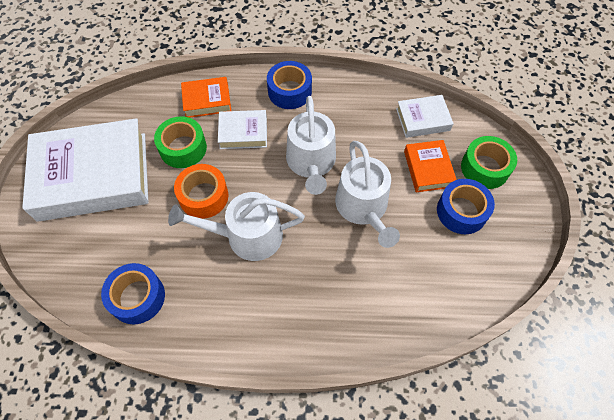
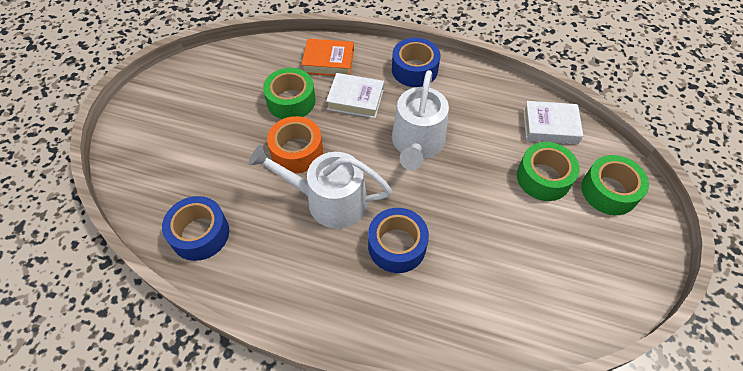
camera: 15 degrees right, 5 degrees down
(93, 176) = (196, 108): white book -> none
(363, 207) = (460, 201): white watering can -> none
(428, 169) = (543, 178): orange book -> green tape
(461, 211) = (570, 231): blue tape -> blue tape (397, 245)

